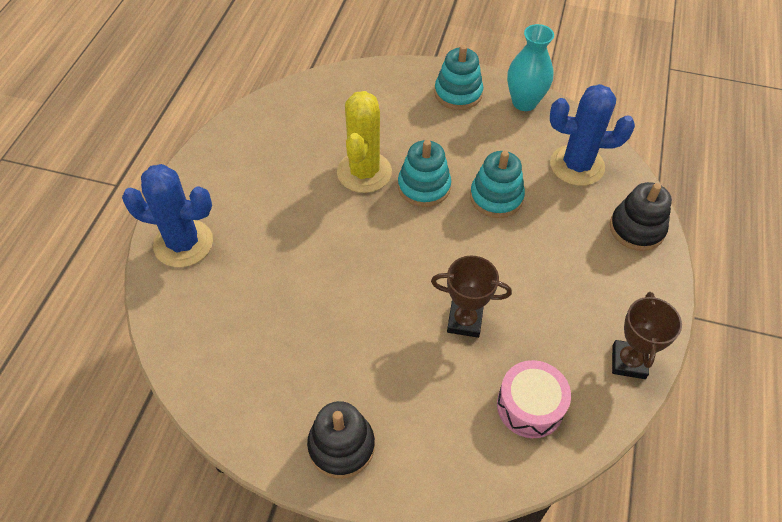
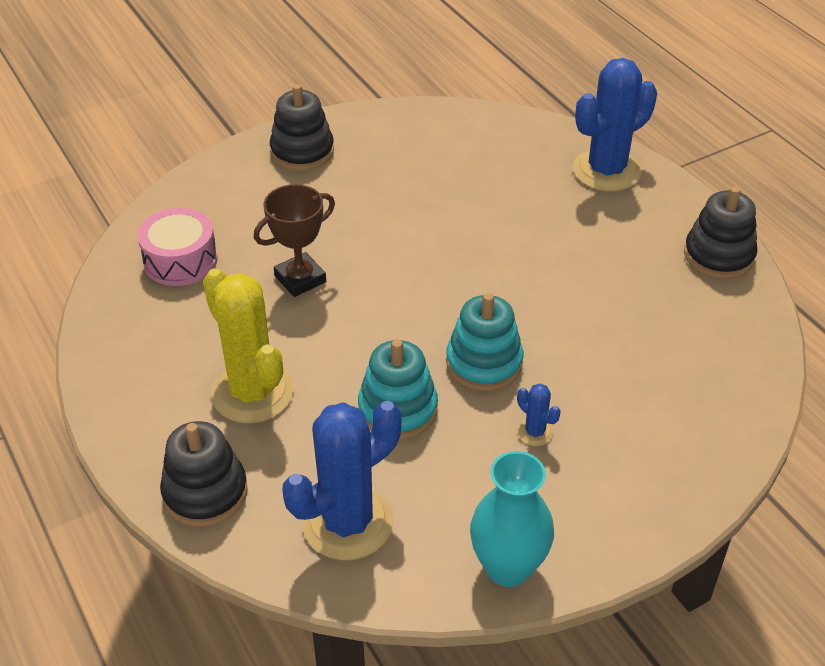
camera: 135 degrees right, 10 degrees down
(224, 146) = (718, 256): none -> black stacking toy
(364, 172) = (560, 332): yellow cactus -> yellow cactus (252, 393)
(443, 139) = (535, 432): none -> blue cactus
(458, 93) = (600, 509): turquoise stacking toy -> none
(628, 362) = (115, 349): brown trophy -> none

